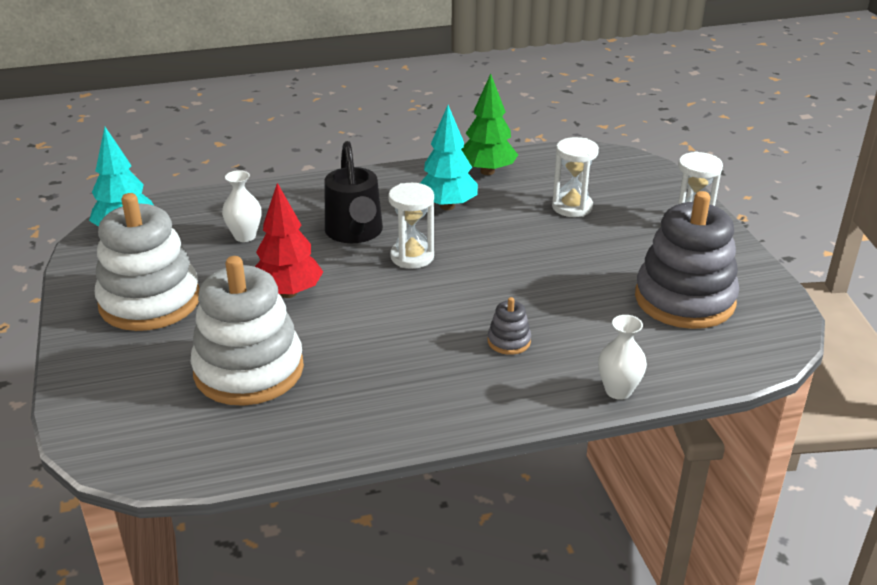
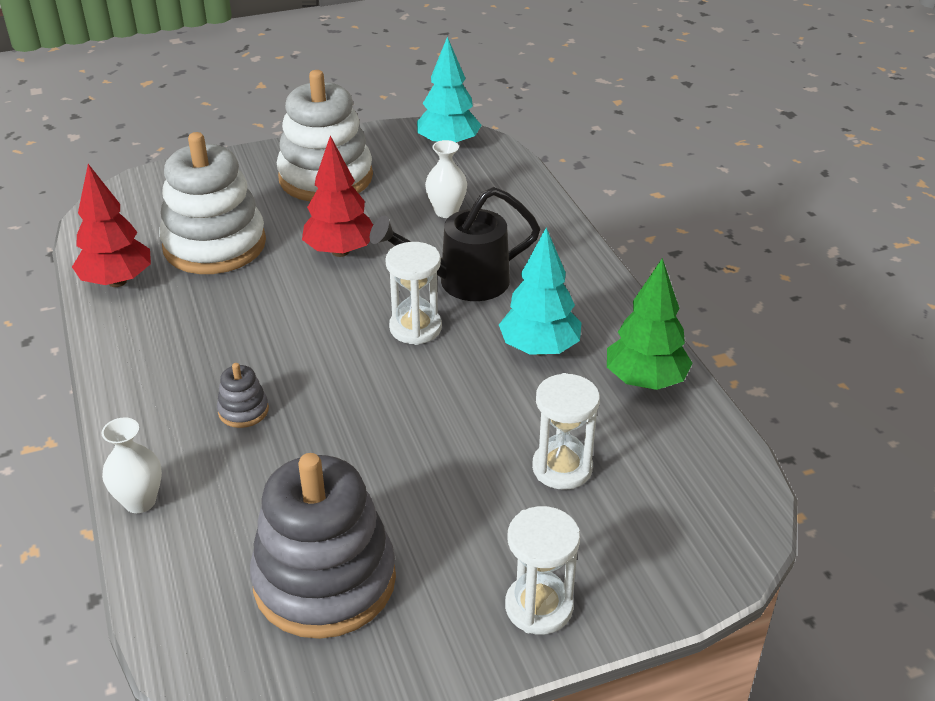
camera: 85 degrees right, 5 degrees up
(295, 435) = (117, 281): none -> red tree

